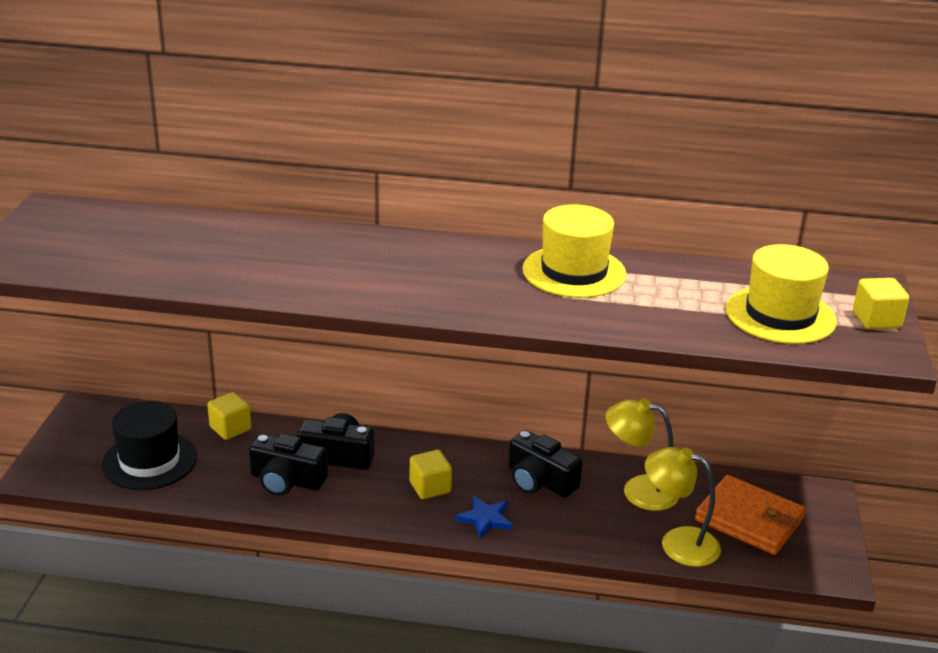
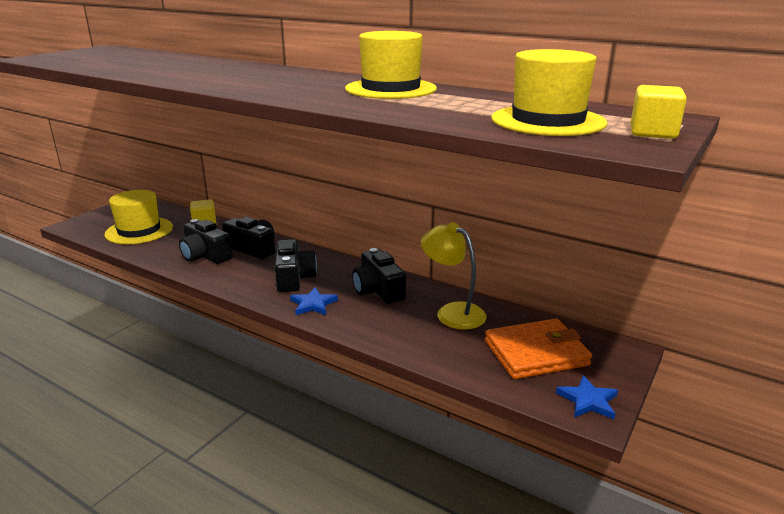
camera: 25 degrees right, 5 degrees down
(149, 461) = (139, 230): black hat -> yellow hat
(430, 487) = (294, 278): yellow cube -> black camera
(678, 543) = (454, 354): yellow lamp -> none
(749, 519) = (535, 353): orange wallet -> orange wallet turned 75 degrees counterclockwise
(824, 559) = (588, 400): none -> blue star

